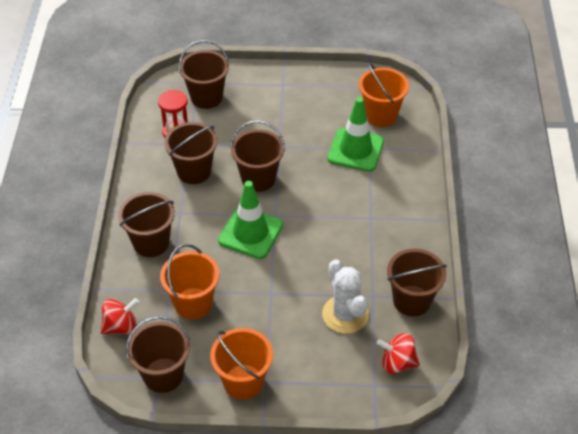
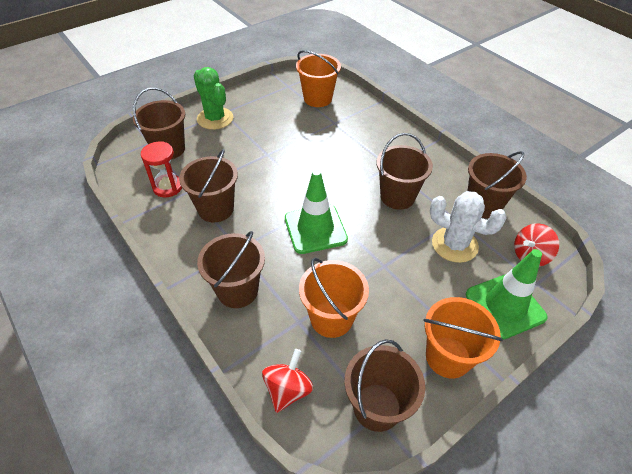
camera: 40 degrees left, 0 degrees up
(258, 179) = (276, 185): brown bucket -> brown bucket (397, 197)
(269, 87) = (215, 118): none -> green cactus
(355, 150) = (326, 128): green traffic cone -> green traffic cone (505, 306)

